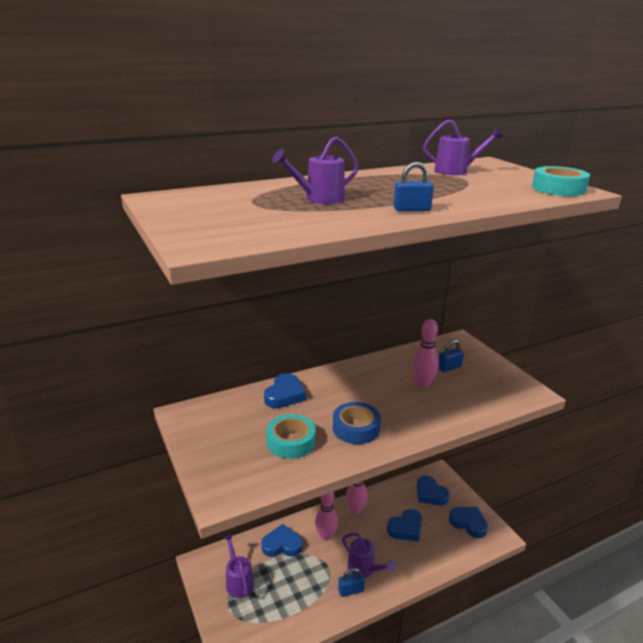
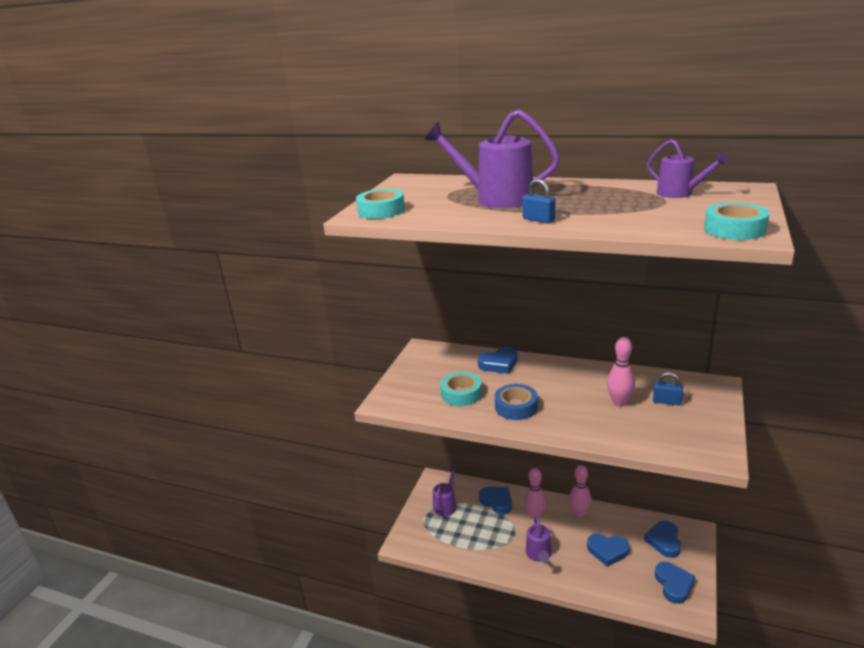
camera: 50 degrees right, 0 degrees up
(218, 234) = (381, 210): none -> turquoise tape
(319, 199) = (496, 198): purple watering can -> purple watering can, size x1.72
(351, 590) = (513, 561): blue padlock -> none

